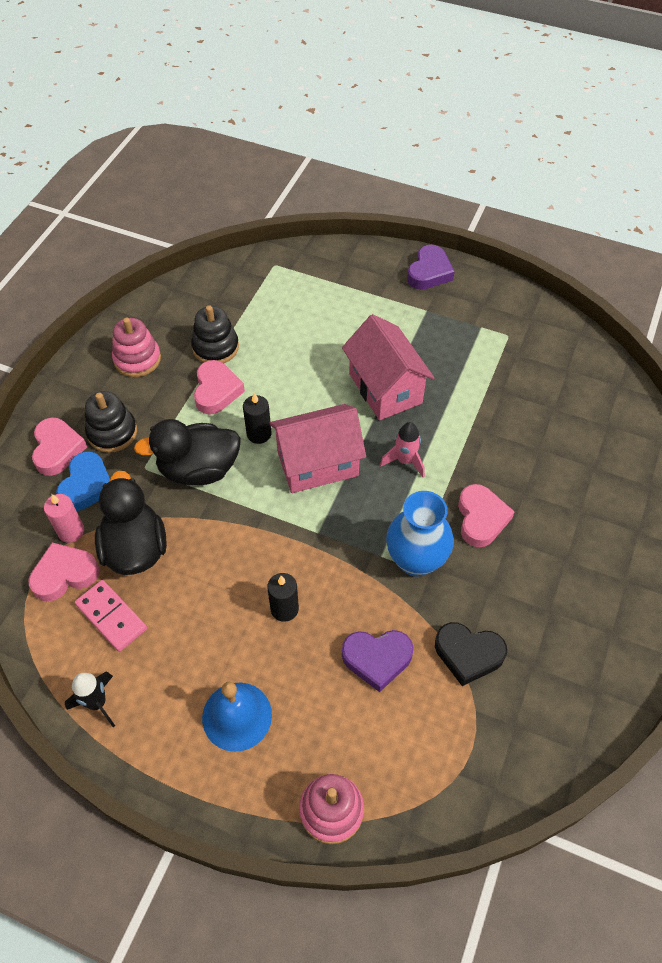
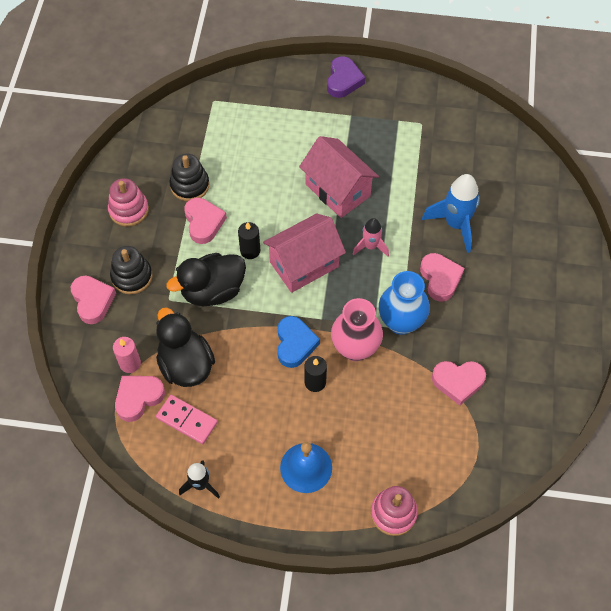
camera: 15 degrees left, 5 degrees up
(87, 485) = (128, 324): blue heart -> blue heart (295, 344)
(348, 579) = (355, 348): none -> pink vase
(377, 659) = (394, 402): purple heart -> none
(468, 654) = (458, 382): black heart -> pink heart
(518, 458) = (455, 224): none -> blue rocket

